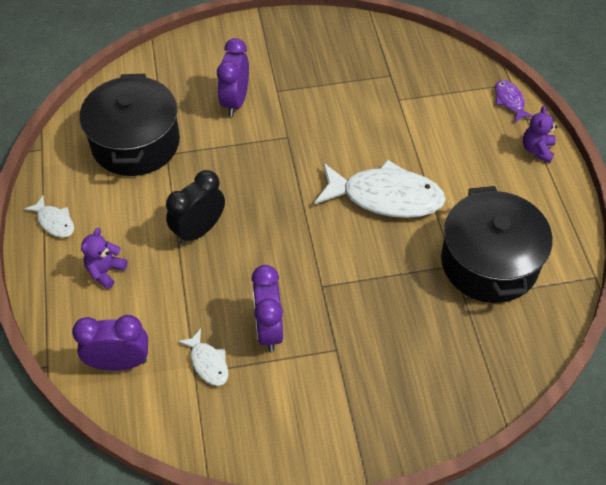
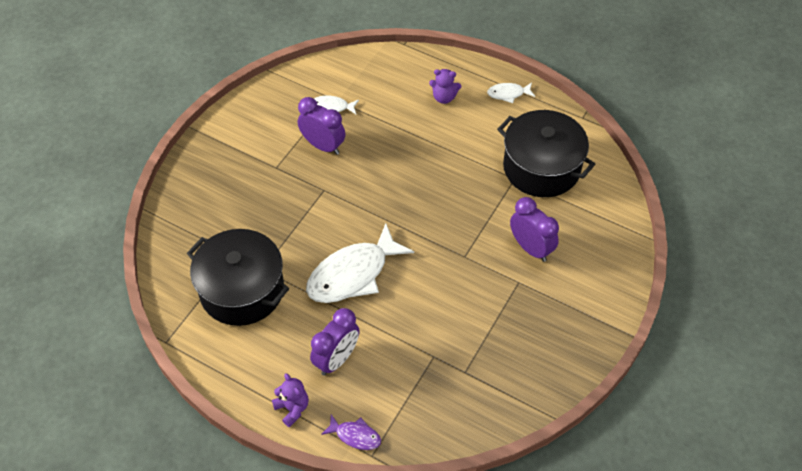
camera: 130 degrees right, 0 degrees up
(105, 271) = (444, 97): purple teddy bear -> purple teddy bear turned 120 degrees clockwise
(119, 362) = (374, 72): purple clock -> purple clock (336, 359)
(199, 230) = (430, 157): black clock -> none

